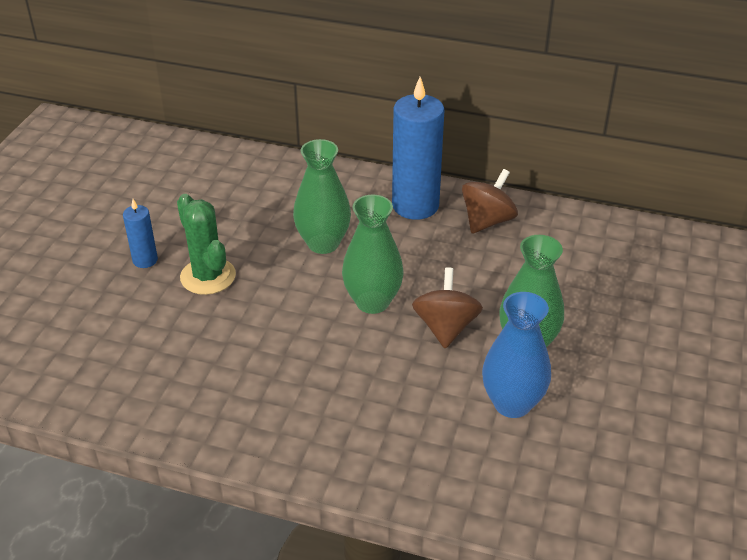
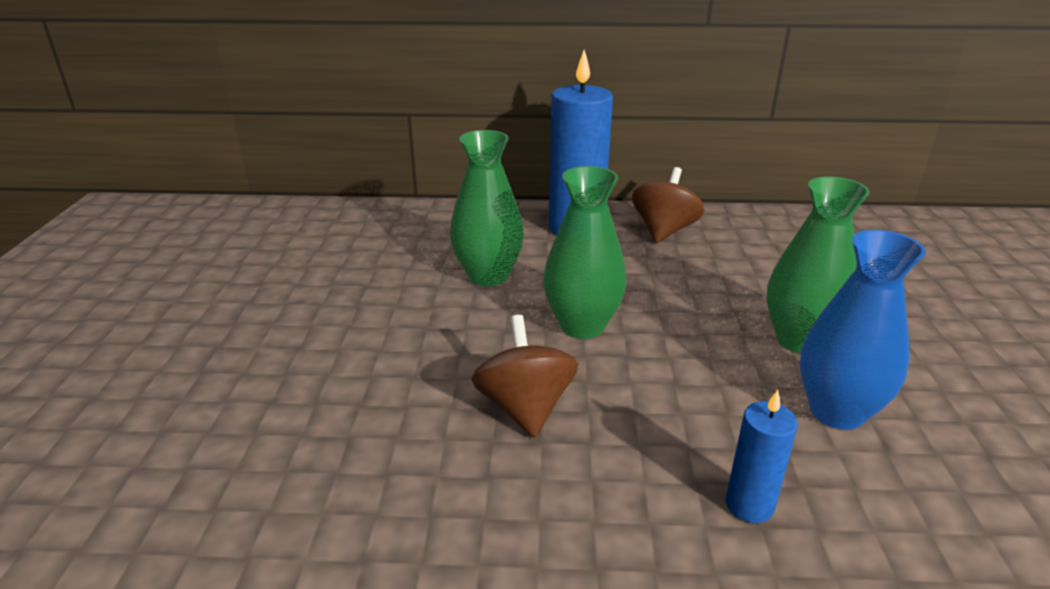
camera: 15 degrees left, 10 degrees down
(145, 260) = (256, 326): blue candle -> blue candle (749, 505)
(208, 276) = (351, 331): green cactus -> none
(445, 327) = (690, 338): brown spinning top -> brown spinning top (525, 407)

